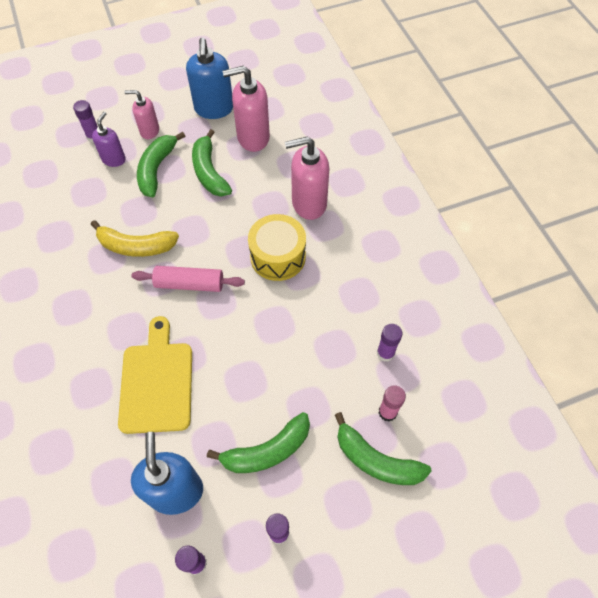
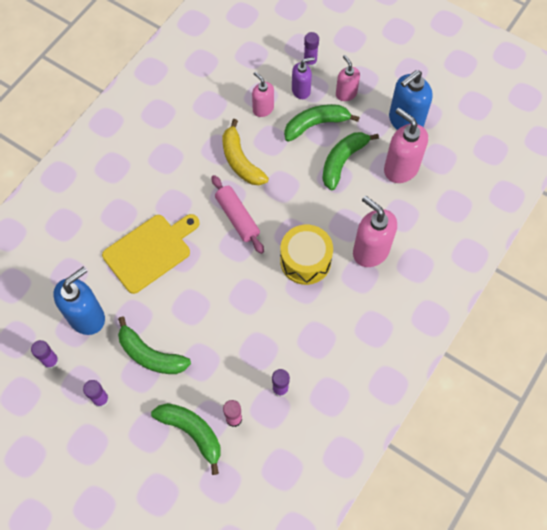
camera: 55 degrees right, 5 degrees up
(102, 197) = (263, 109): none -> pink soap dispenser
(376, 460) = (192, 432): green banana -> green banana turned 135 degrees clockwise

